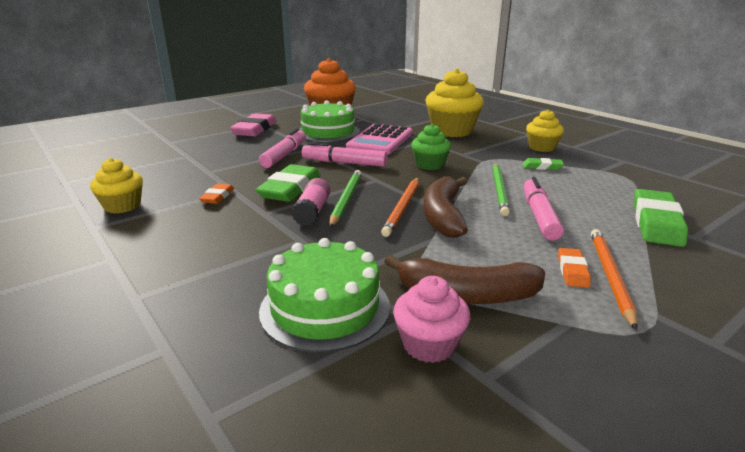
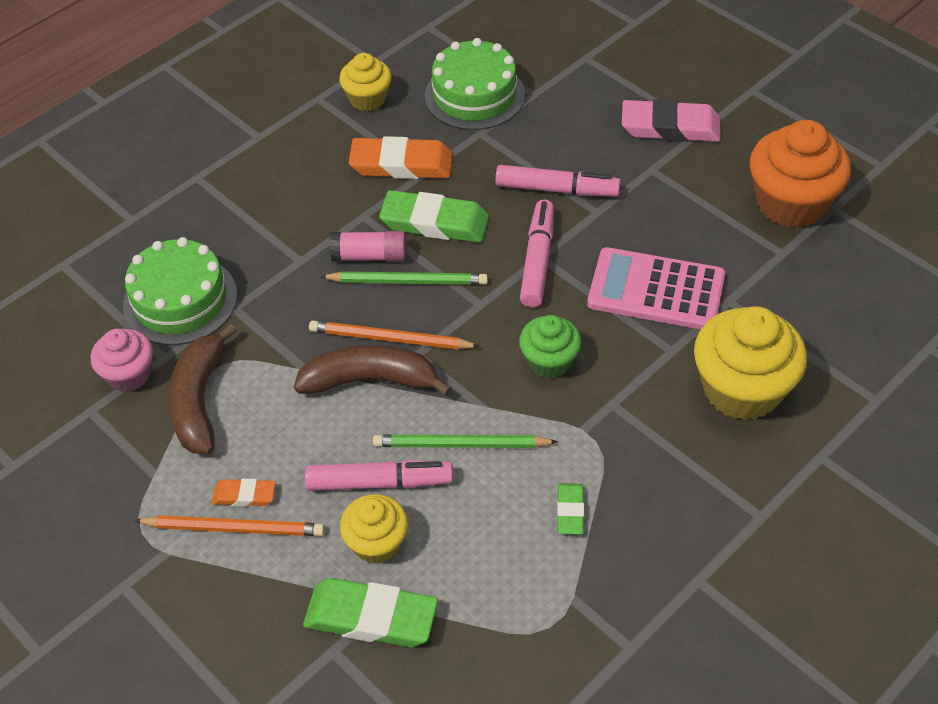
camera: 85 degrees right, 25 degrees up
(217, 197) = (401, 164): orange eraser -> orange eraser, size x1.93
(328, 132) = (683, 217): green cake -> green cake (474, 95)
(541, 147) = (676, 524): yellow cupcake -> yellow cupcake (377, 543)

